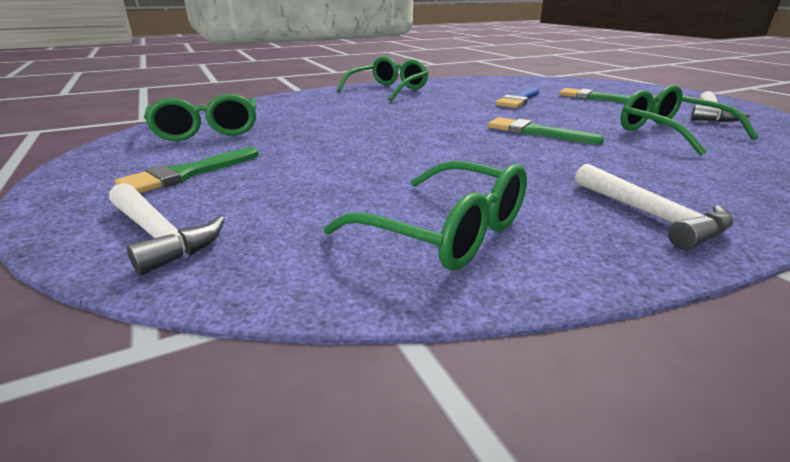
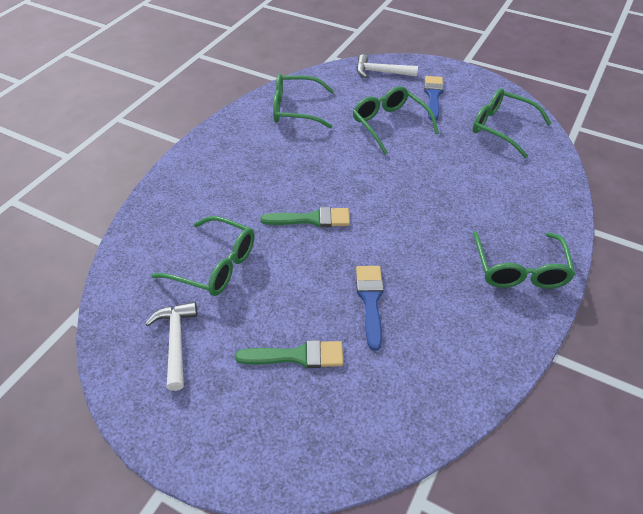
camera: 145 degrees right, 20 degrees up
(186, 174) = (433, 96): green brush -> blue brush
(319, 166) = (389, 124): none -> green glasses
(651, 216) = (224, 149): white hammer -> none

